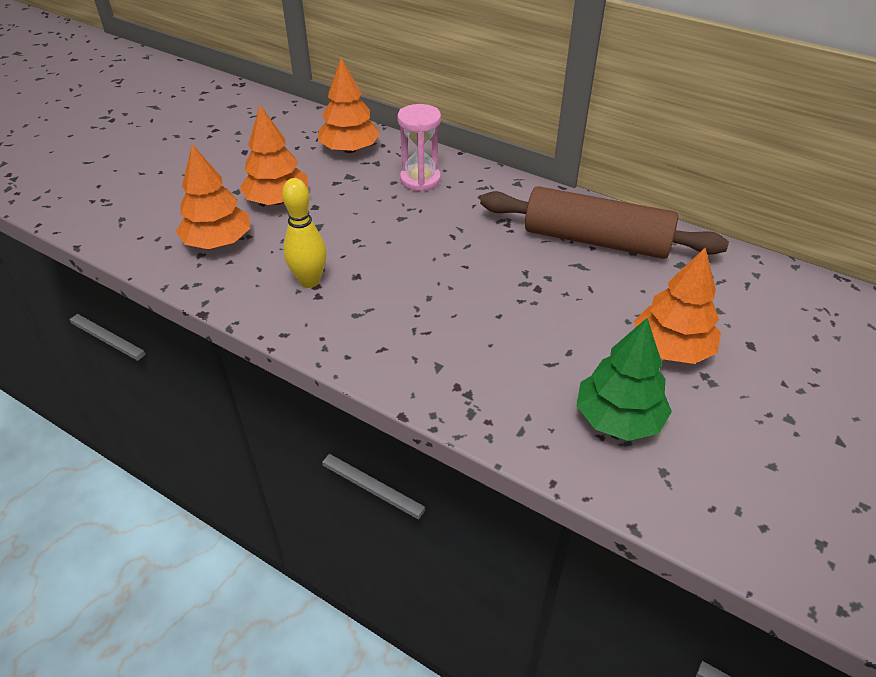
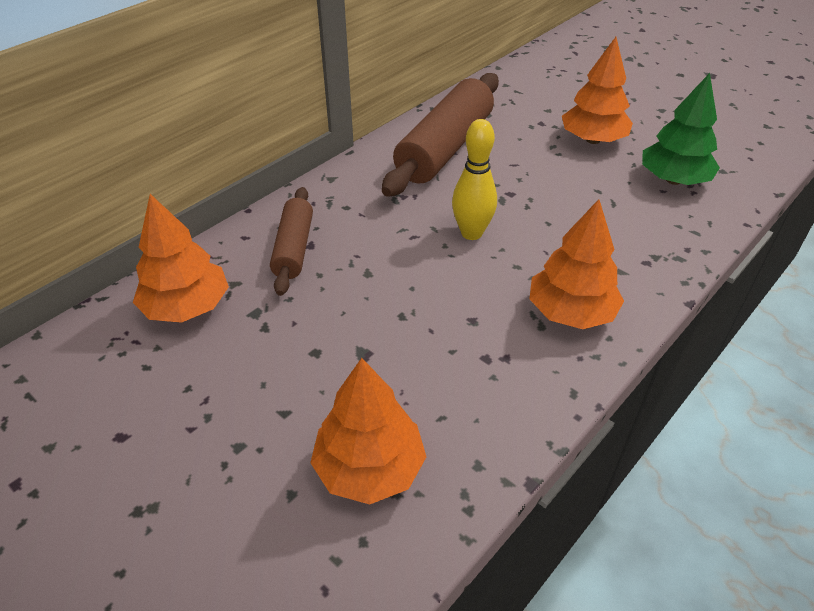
camera: 80 degrees left, 0 degrees up
(277, 200) = (285, 393): orange tree -> orange tree (571, 312)
(309, 281) = (477, 364): yellow bowling pin -> yellow bowling pin (471, 233)
(420, 180) = (294, 248): pink hourglass -> brown rolling pin

